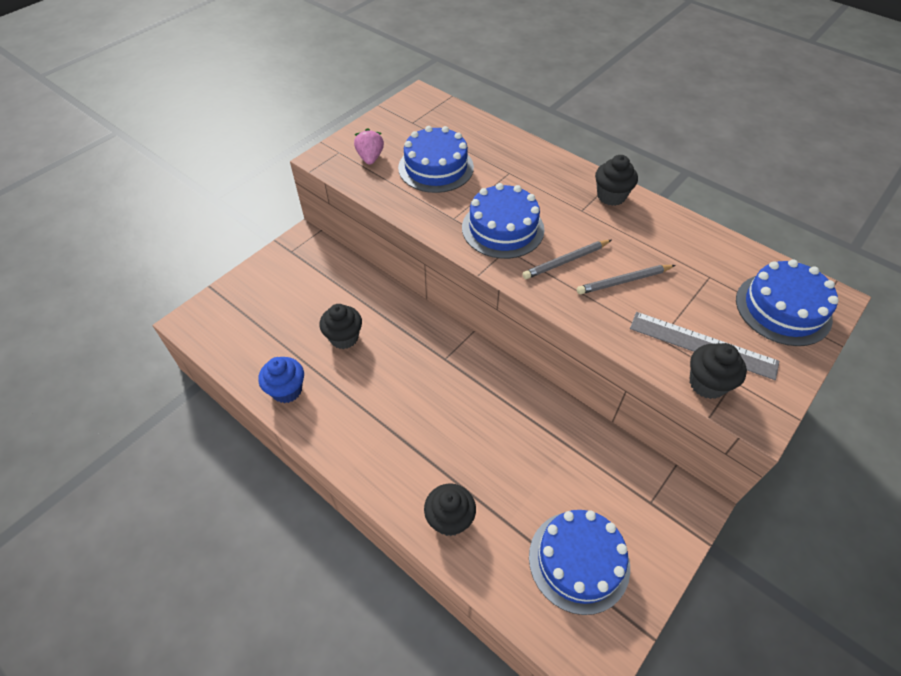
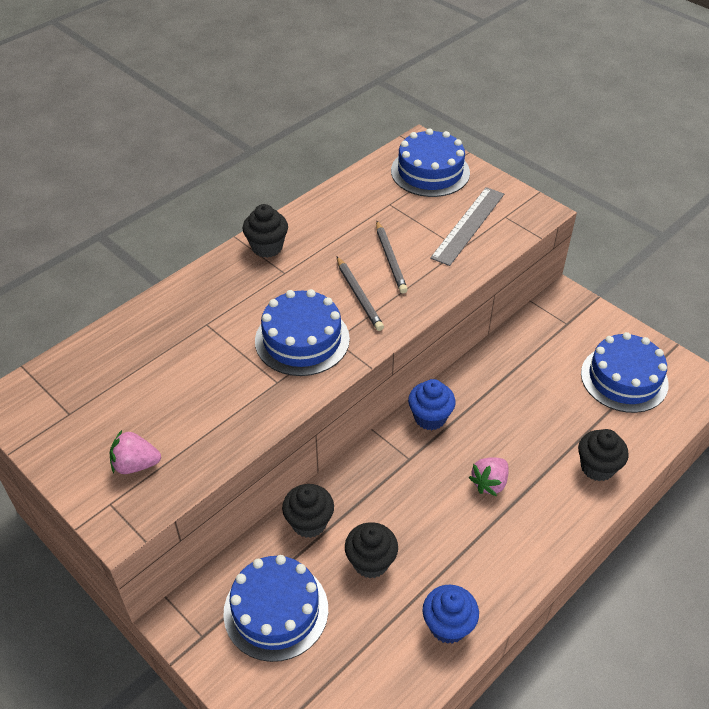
camera: 85 degrees left, 5 degrees down
(423, 420) = (489, 483): none -> pink strawberry
(436, 167) = (177, 393): blue cake -> blue cake (276, 610)
(492, 372) = (430, 417): none -> blue cupcake
(707, 383) = (509, 231): black cupcake -> black cupcake (309, 522)

